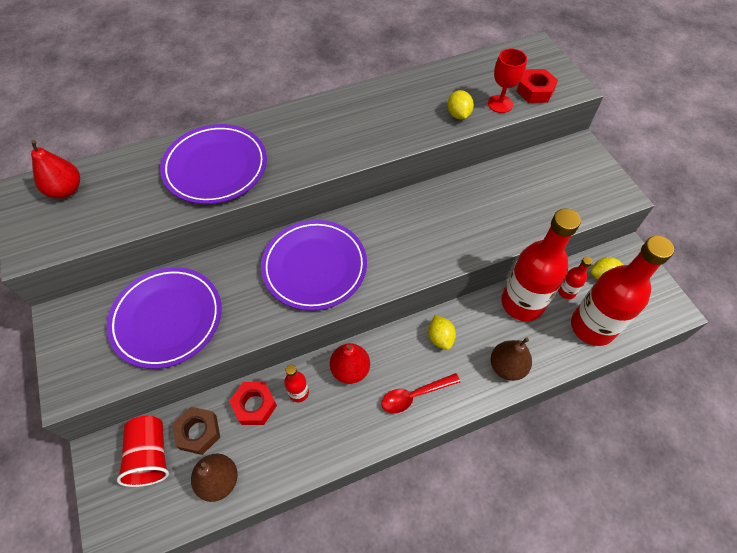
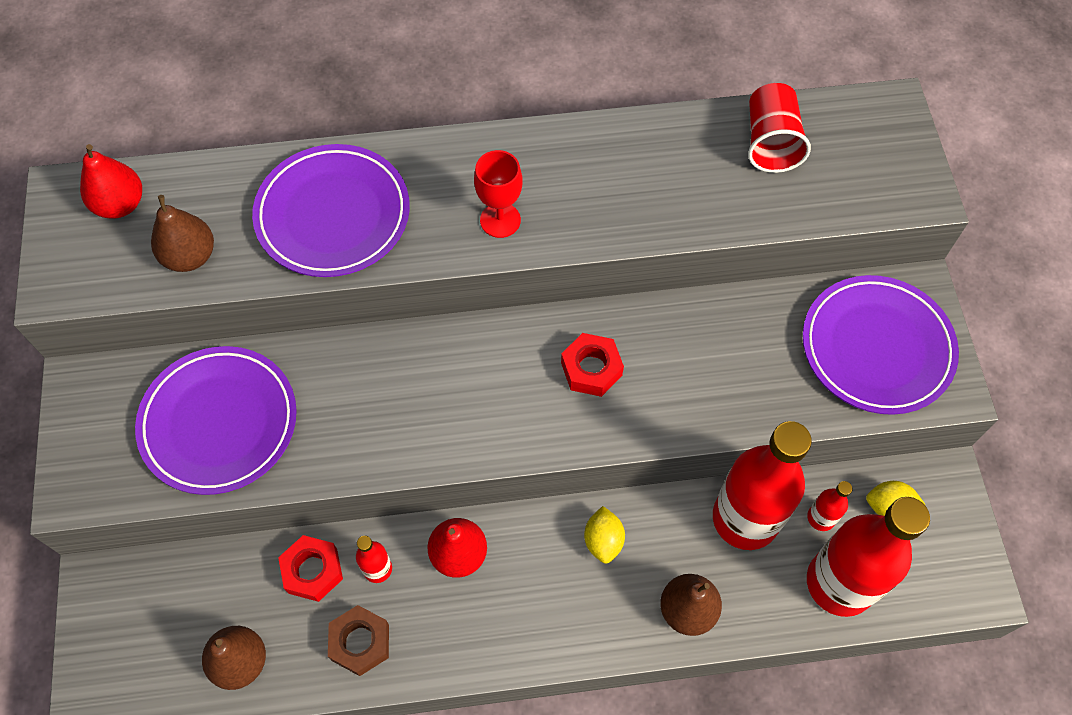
camera: 15 degrees right, 5 degrees up
(123, 211) = (190, 256): none -> brown pear
(150, 455) = (159, 603): red cup -> red cup (770, 142)
(198, 432) = (229, 588): brown nut -> brown nut (360, 642)
(314, 267) = (442, 394): purple plate -> purple plate (876, 348)
(415, 395) = (539, 616): red spoon -> none
(458, 114) = (720, 205): yellow lemon -> none
(500, 104) = (793, 200): red goblet -> red goblet (500, 220)
(535, 91) = (858, 189): red nut -> red nut (591, 369)

